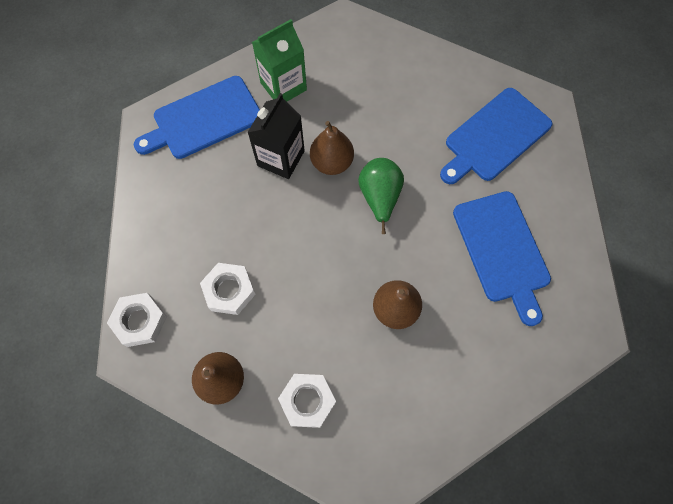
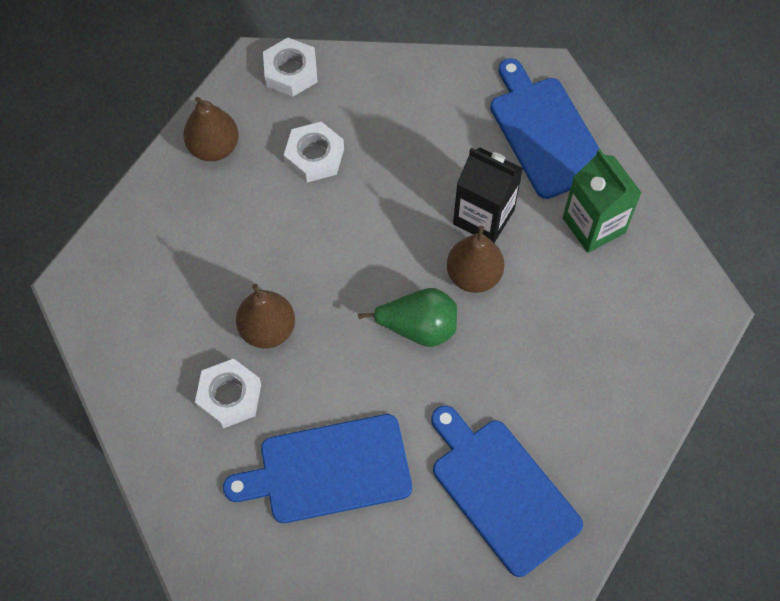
camera: 95 degrees right, 5 degrees down
(307, 401) = (177, 228): white nut -> white nut (229, 396)

